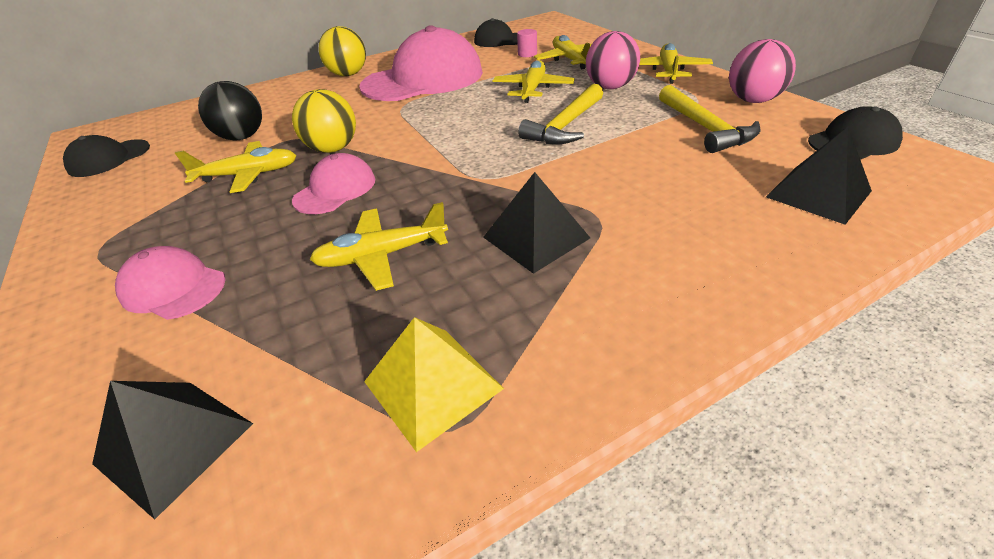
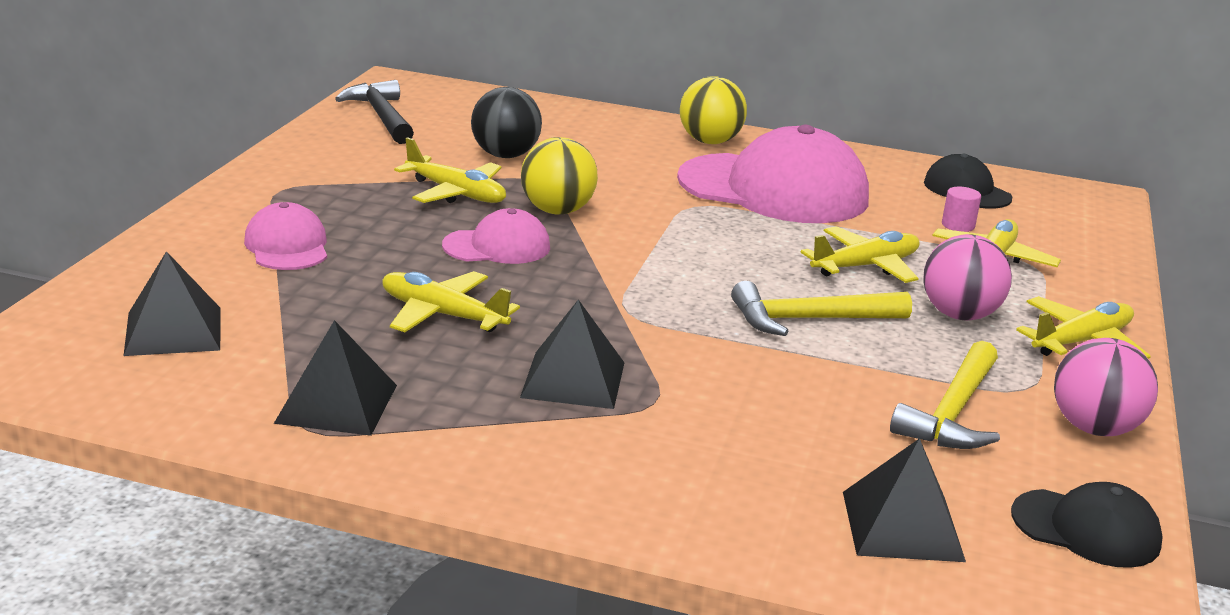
camera: 40 degrees right, 15 degrees down
(109, 158) = (381, 116): black cap -> black hammer
(432, 385) = (336, 404): yellow pyramid -> black pyramid

